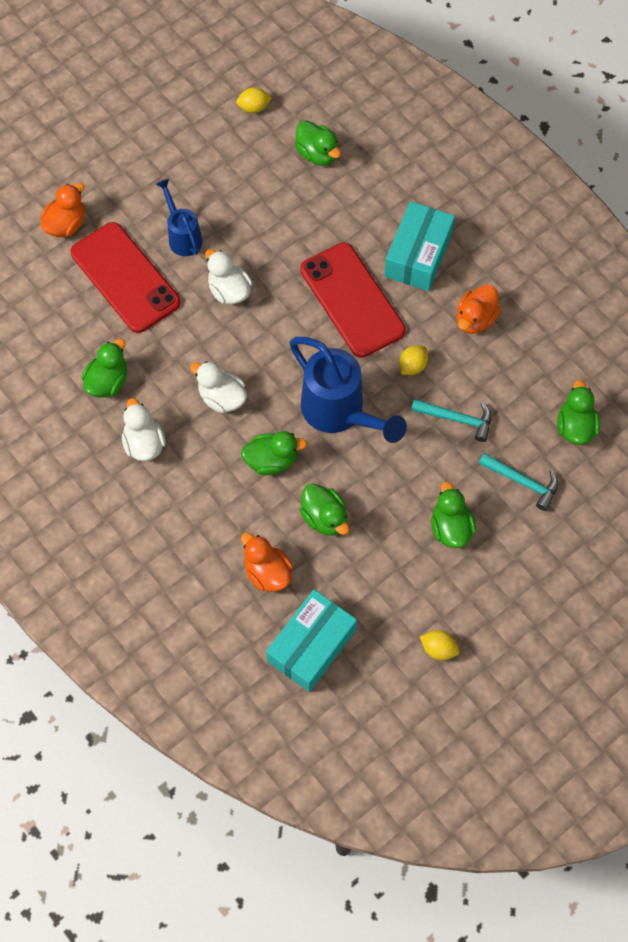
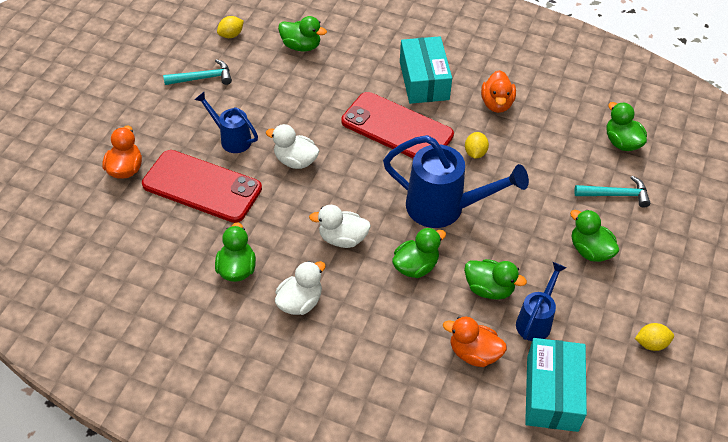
camera: 30 degrees left, 15 degrees down
(144, 443) = (300, 302): white duck -> white duck turned 90 degrees clockwise
(346, 571) = (536, 320): none -> blue watering can
(457, 419) = (535, 174): turquoise hammer -> turquoise hammer (203, 78)

